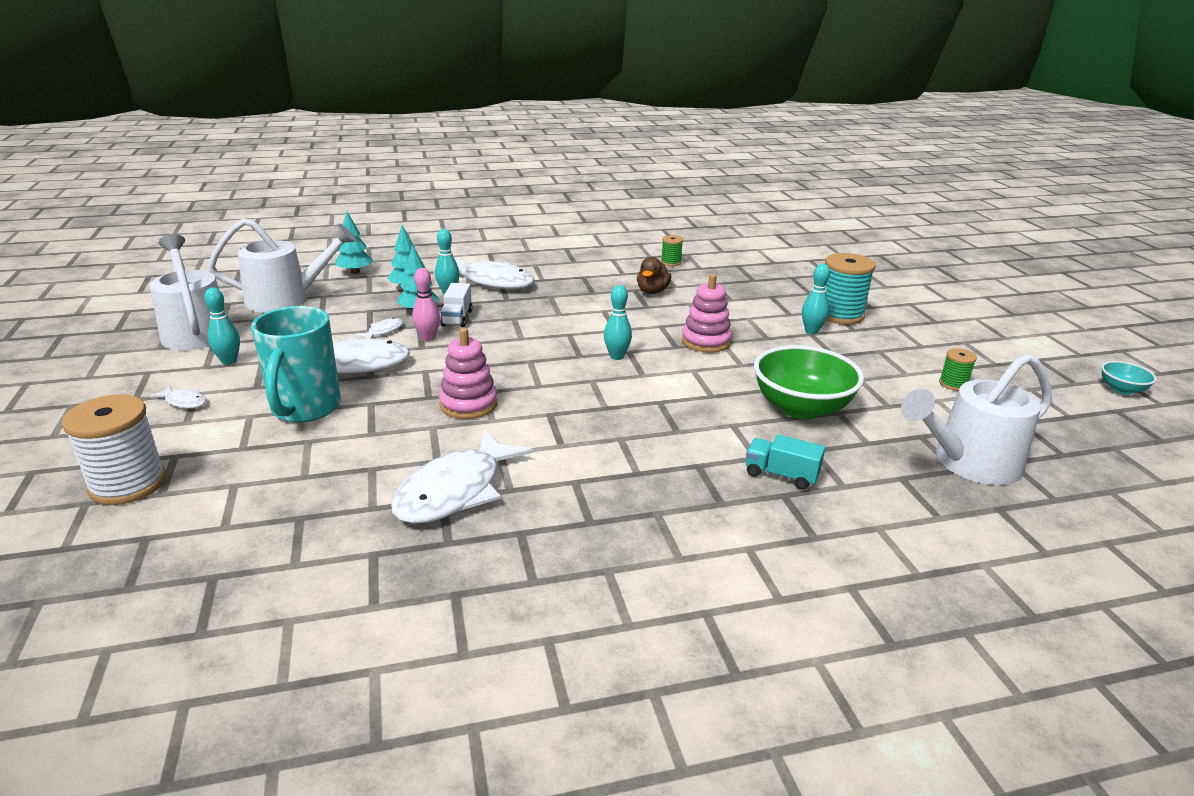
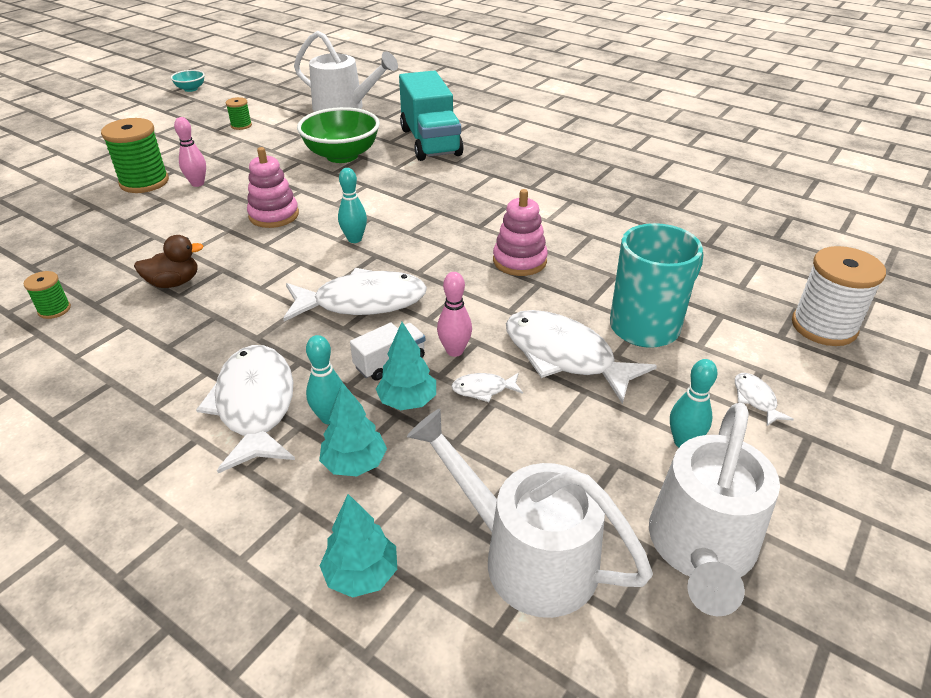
camera: 130 degrees left, 10 degrees up
(455, 491) = (602, 214): white fish -> white fish (362, 302)
(781, 475) = (430, 142): turquoise truck -> turquoise truck, size x2.17
(811, 331) = (197, 183): turquoise bowling pin -> pink bowling pin
(840, 315) = (144, 182): turquoise spool -> green spool

